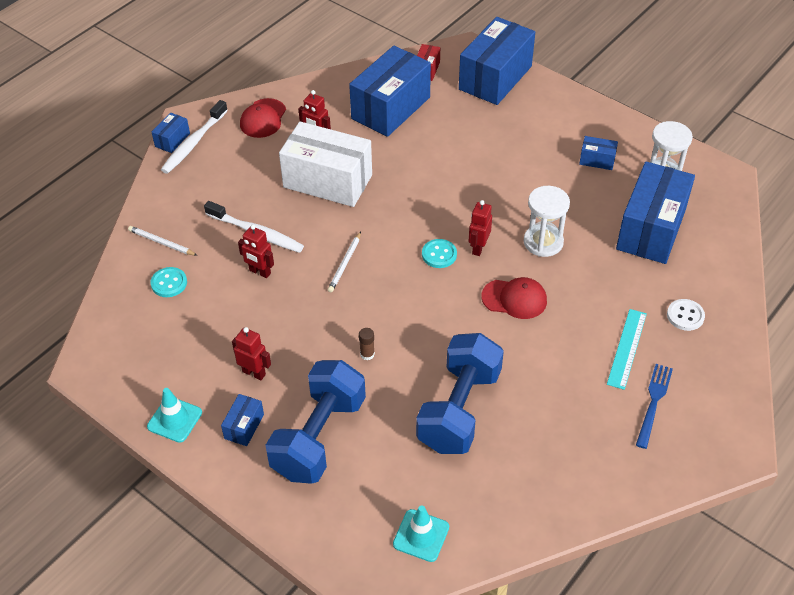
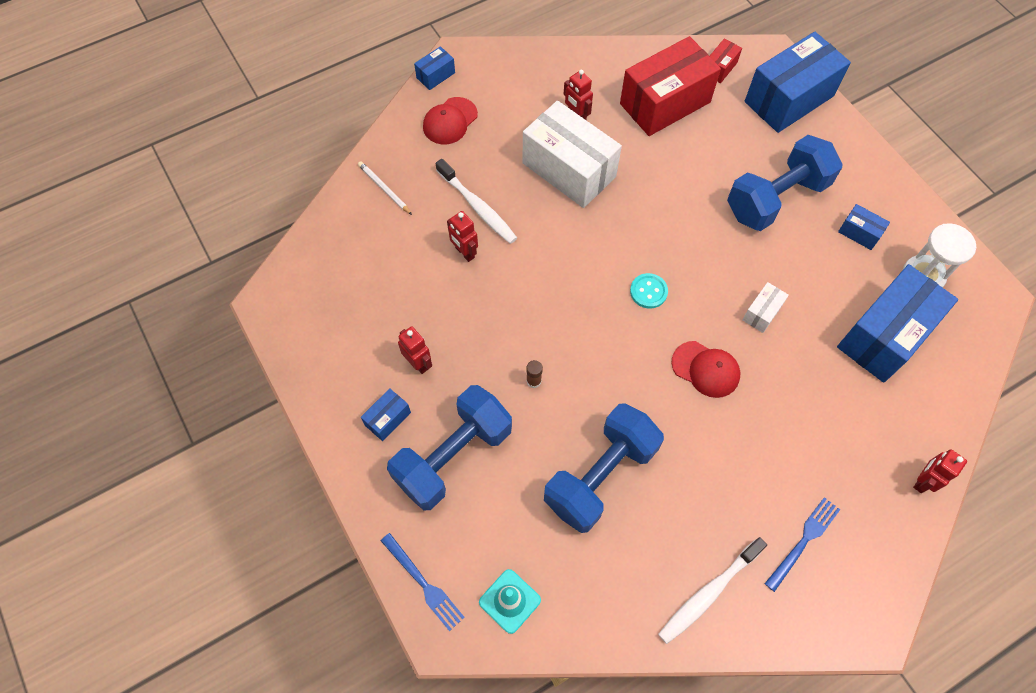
camera: 20 degrees right, 15 degrees up
(169, 283) = (375, 236): turquoise button -> none
(174, 419) = (327, 388): turquoise traffic cone -> none
(194, 143) = (454, 85): white toothbrush -> white toothbrush (708, 593)
(263, 118) = (532, 77): red cap -> red cap (450, 121)
(335, 549) = (423, 584): none -> blue fork
(345, 263) = (550, 271): white pencil -> none
(390, 108) = (665, 103): blue box -> red box
(478, 248) = (691, 297): red robot -> red robot (922, 481)
(517, 154) = (776, 198): none -> blue dumbbell
(543, 242) = (762, 313): white hourglass -> white box
(627, 348) = (800, 468): turquoise ruler -> none
(685, 316) = (879, 451): white button -> none

